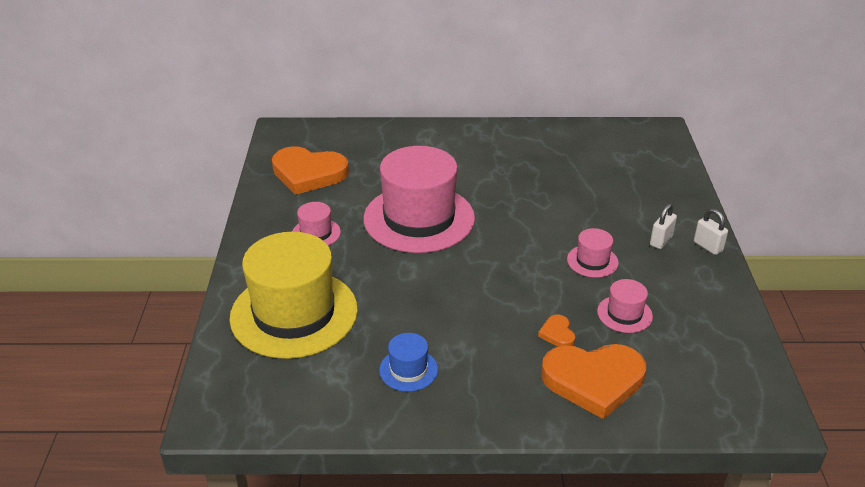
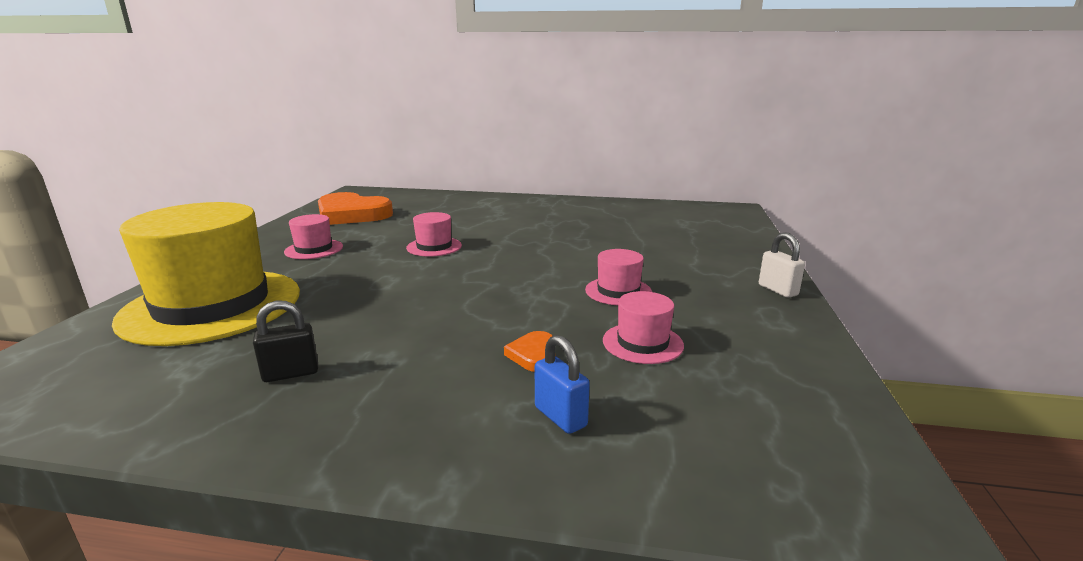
camera: 10 degrees right, 15 degrees down
(408, 370) = (291, 373): blue hat -> black padlock
(419, 218) = (434, 247): pink hat -> pink hat, size x0.43
(593, 381) = (560, 417): orange heart -> blue padlock
(661, 241) = (715, 281): white padlock -> none

